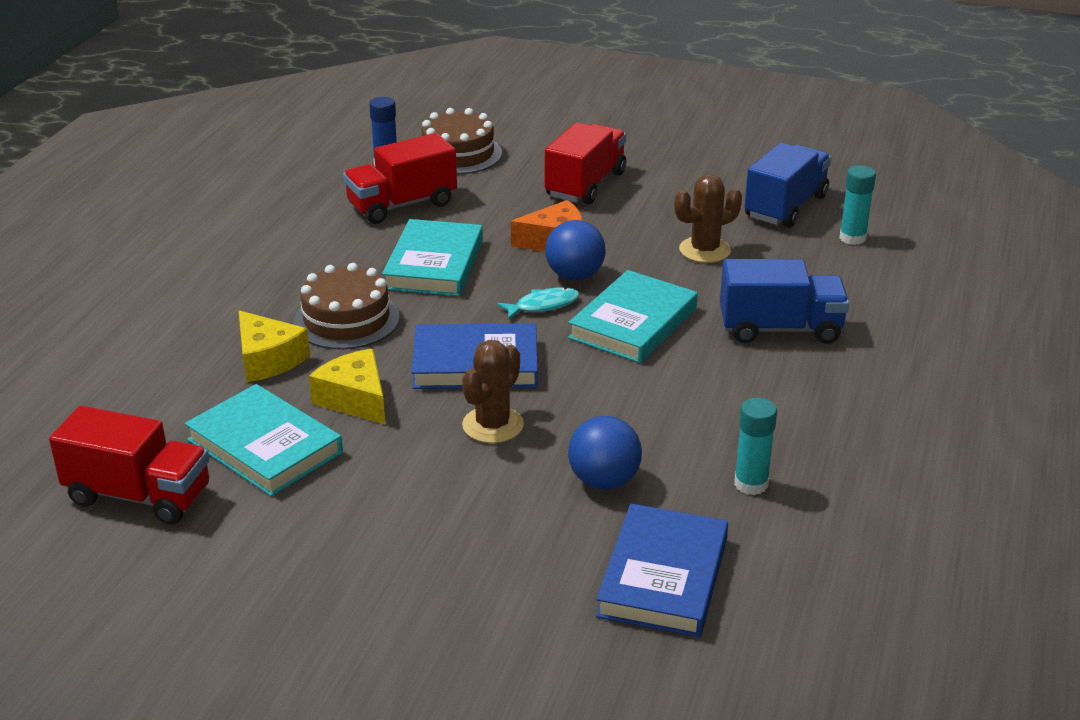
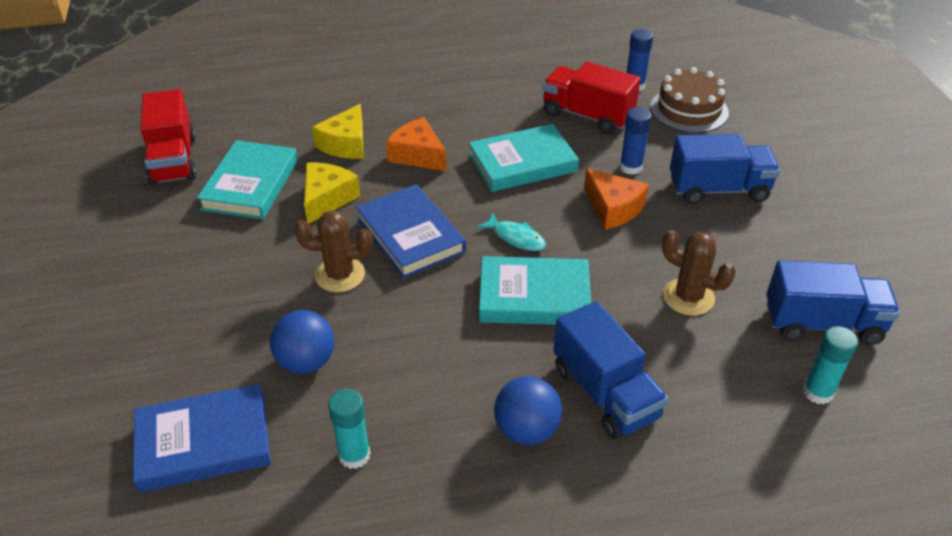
camera: 60 degrees right, 10 degrees up
(346, 320) = (417, 155): brown cake -> orange cheese
(507, 212) = (631, 167): none -> blue glue stick
(575, 276) = (574, 237): blue ball -> blue ball (526, 430)
(585, 185) = (718, 189): red truck -> blue truck

